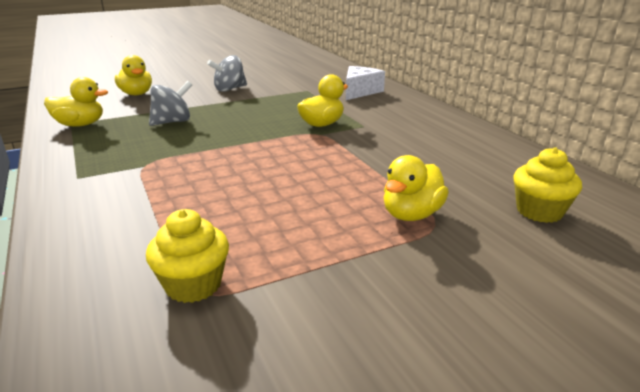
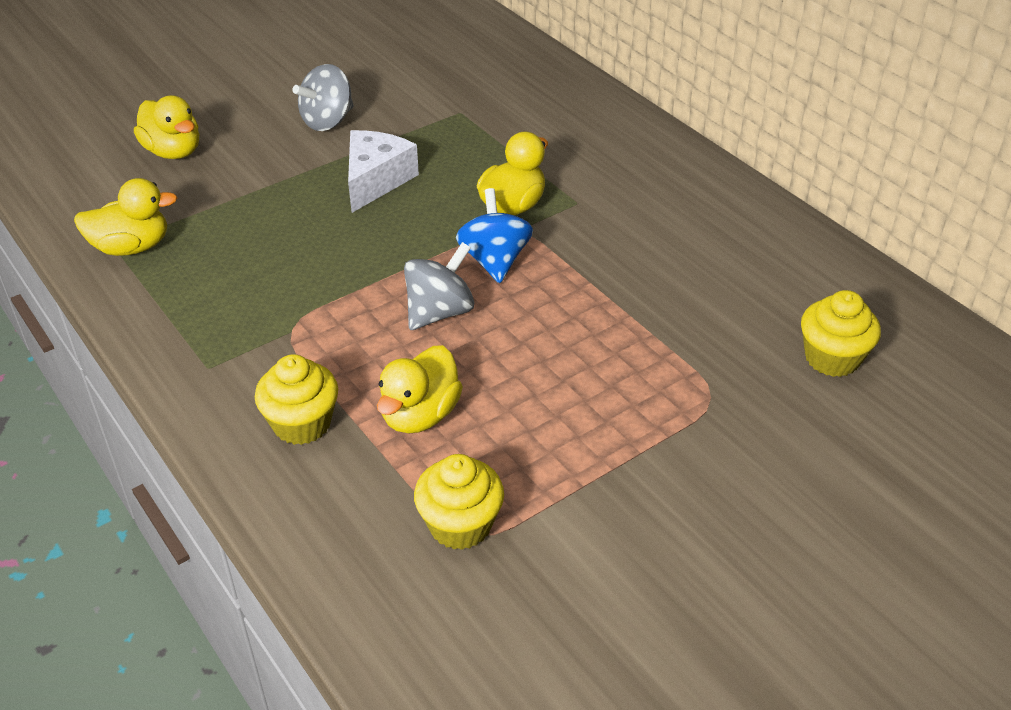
camera: 10 degrees left, 15 degrees up
(115, 210) = (302, 424): none -> yellow cupcake
(172, 122) = (277, 224): grey spinning top -> grey spinning top (439, 312)
(298, 145) = (494, 260): none -> blue spinning top
(360, 91) = (548, 108): white cheese -> white cheese (376, 180)
(411, 214) = (680, 383): yellow duck -> yellow duck (420, 415)

